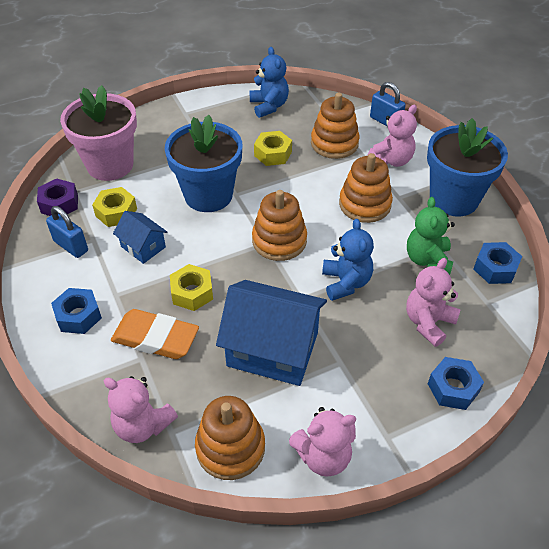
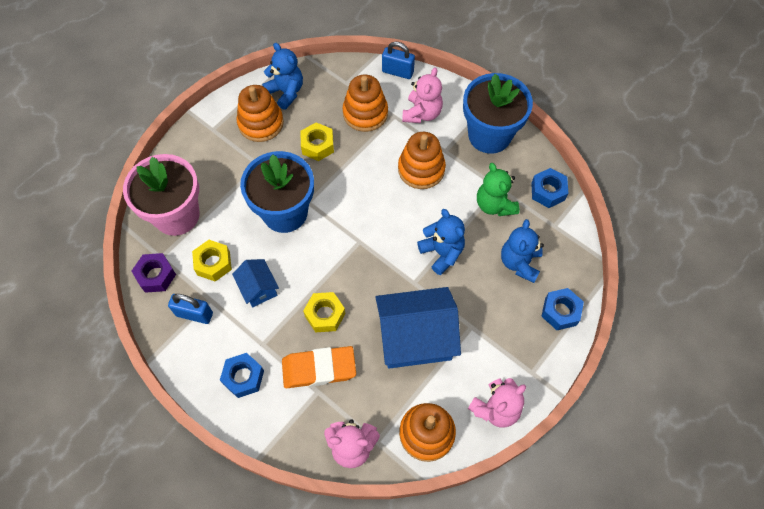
camera: 25 degrees left, 15 degrees up
(143, 247) = (258, 288): blue house -> blue house turned 45 degrees clockwise
(279, 241) = (369, 234): orange stacking toy -> orange stacking toy (261, 123)
(428, 322) = (519, 263): pink teddy bear -> blue teddy bear

